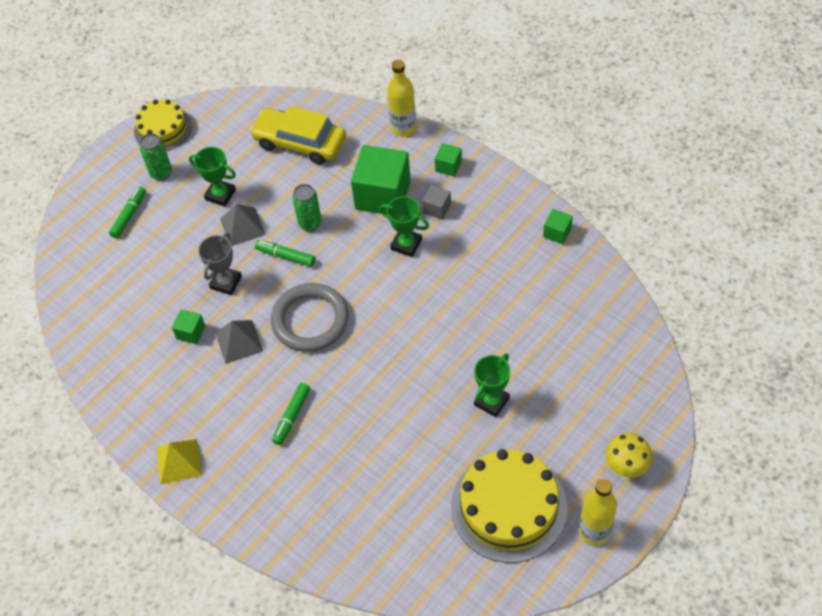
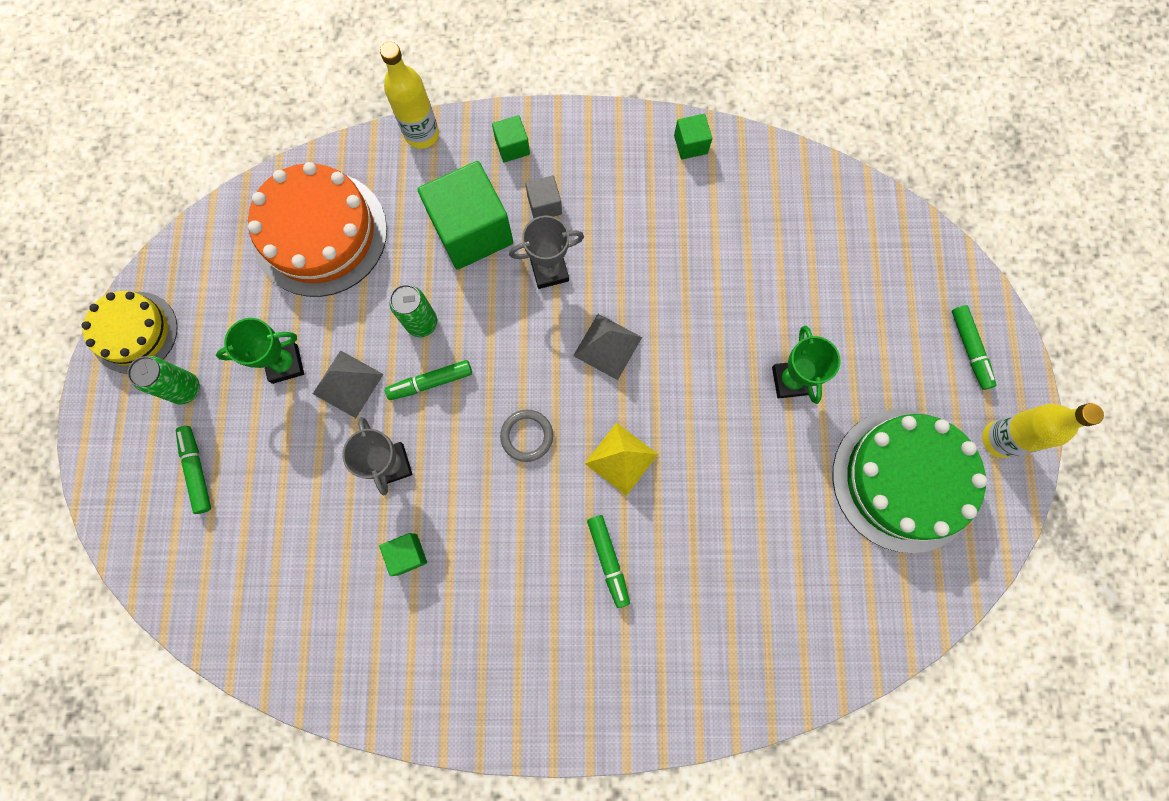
camera: 45 degrees left, 20 degrees up
(178, 461) = (535, 712): yellow pyramid -> yellow pyramid (621, 458)
(239, 341) = (472, 522): grey pyramid -> grey pyramid (607, 346)
(300, 142) = (320, 233): yellow car -> orange cake
(310, 320) = (527, 436): grey ring -> grey ring, size x0.50
(406, 244) = (549, 270): green trophy -> grey trophy
(508, 507) = (904, 479): yellow cake -> green cake
(626, 466) = (969, 349): yellow mushroom -> green marker

